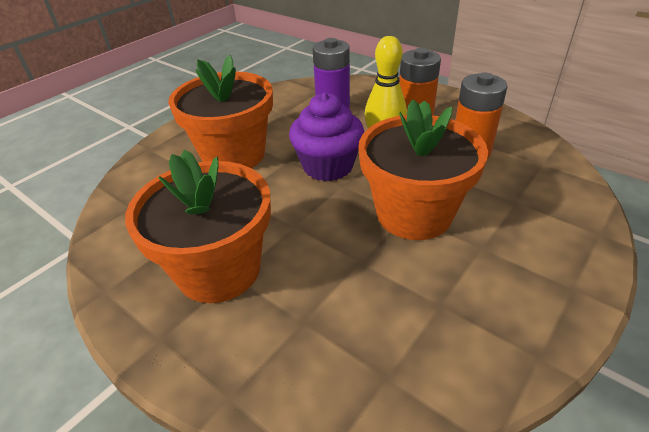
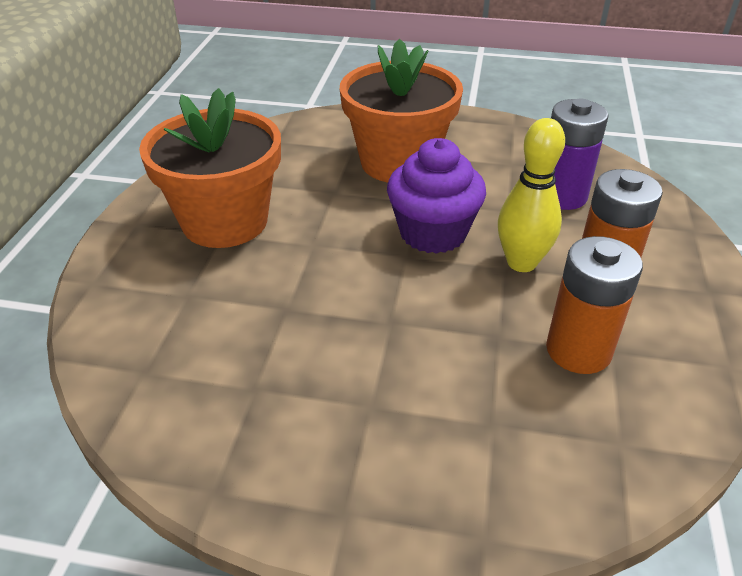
camera: 60 degrees right, 0 degrees up
(414, 214) = (394, 328): orange flower pot -> none

